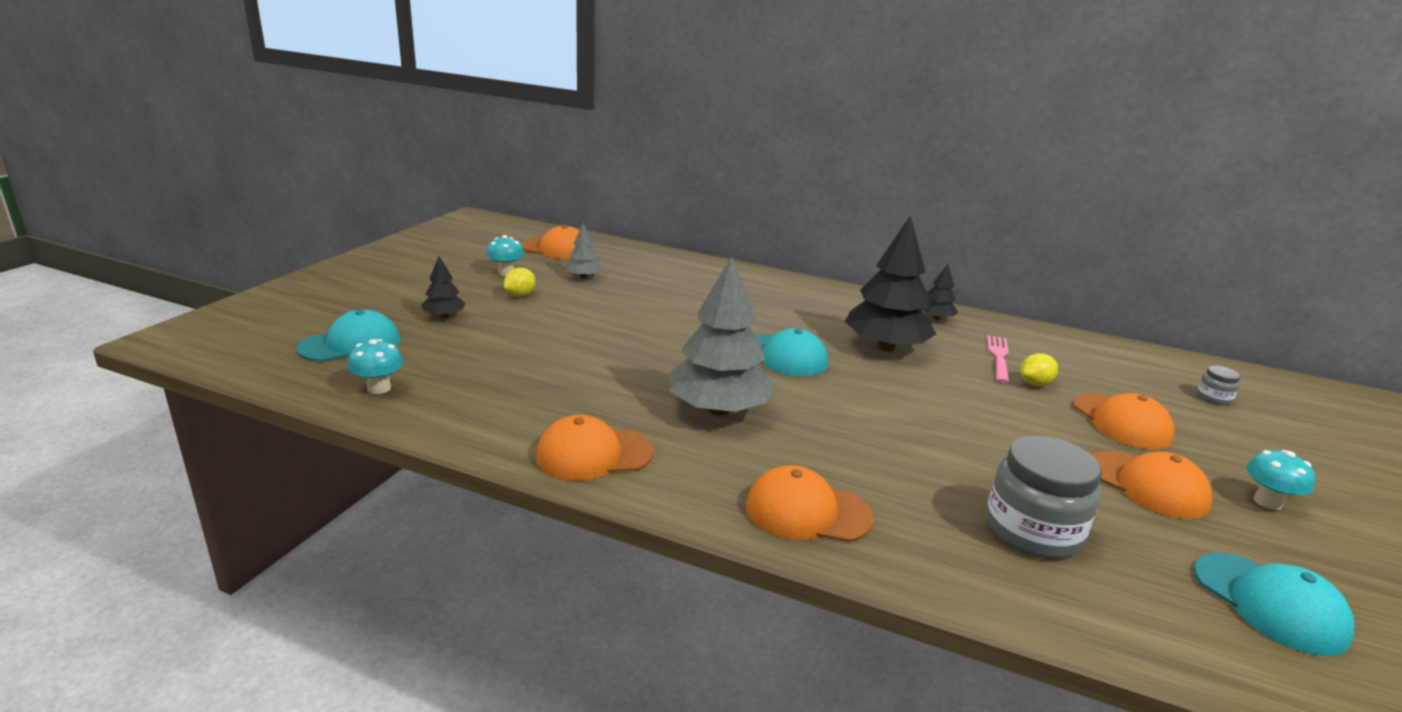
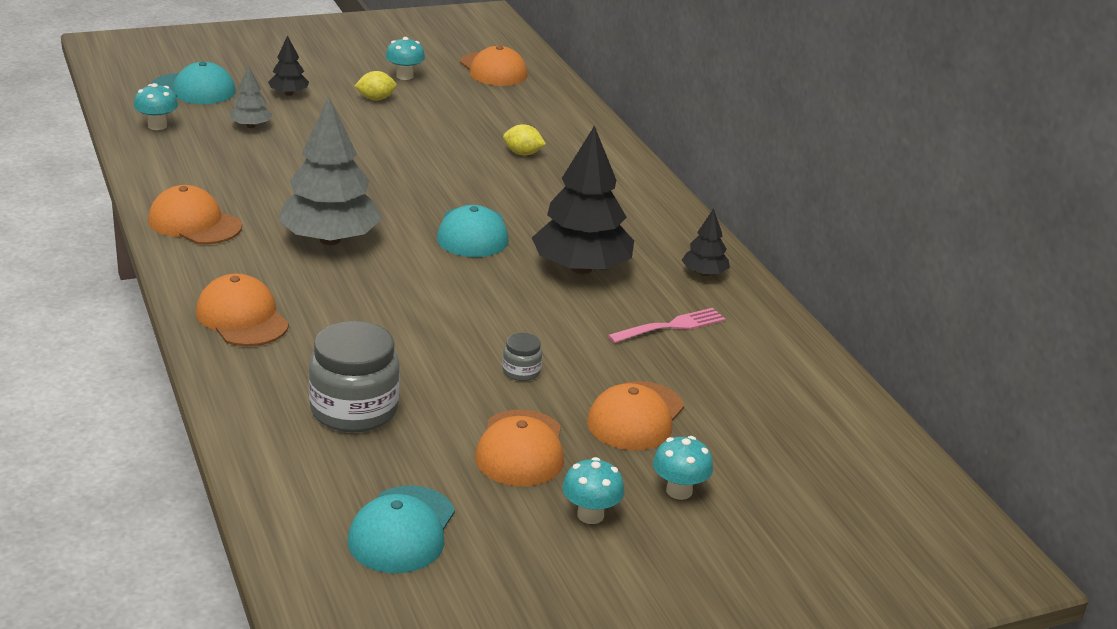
camera: 45 degrees right, 5 degrees up
(583, 277) = (459, 104): grey tree -> grey tree (250, 126)
(1035, 383) = (641, 357): yellow lemon -> yellow lemon (523, 153)
(1213, 398) = (800, 461): grey jar -> grey jar (521, 371)
(1241, 453) = (679, 491): none -> turquoise mushroom

